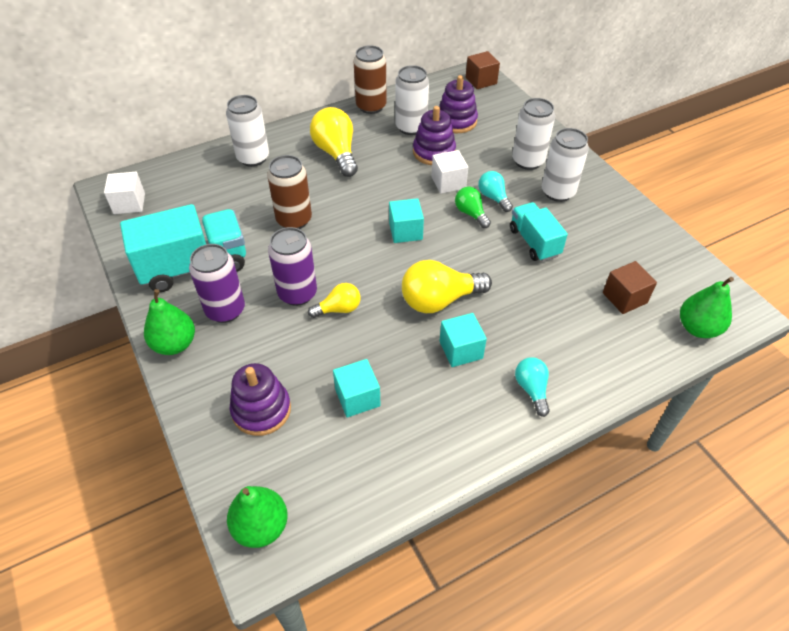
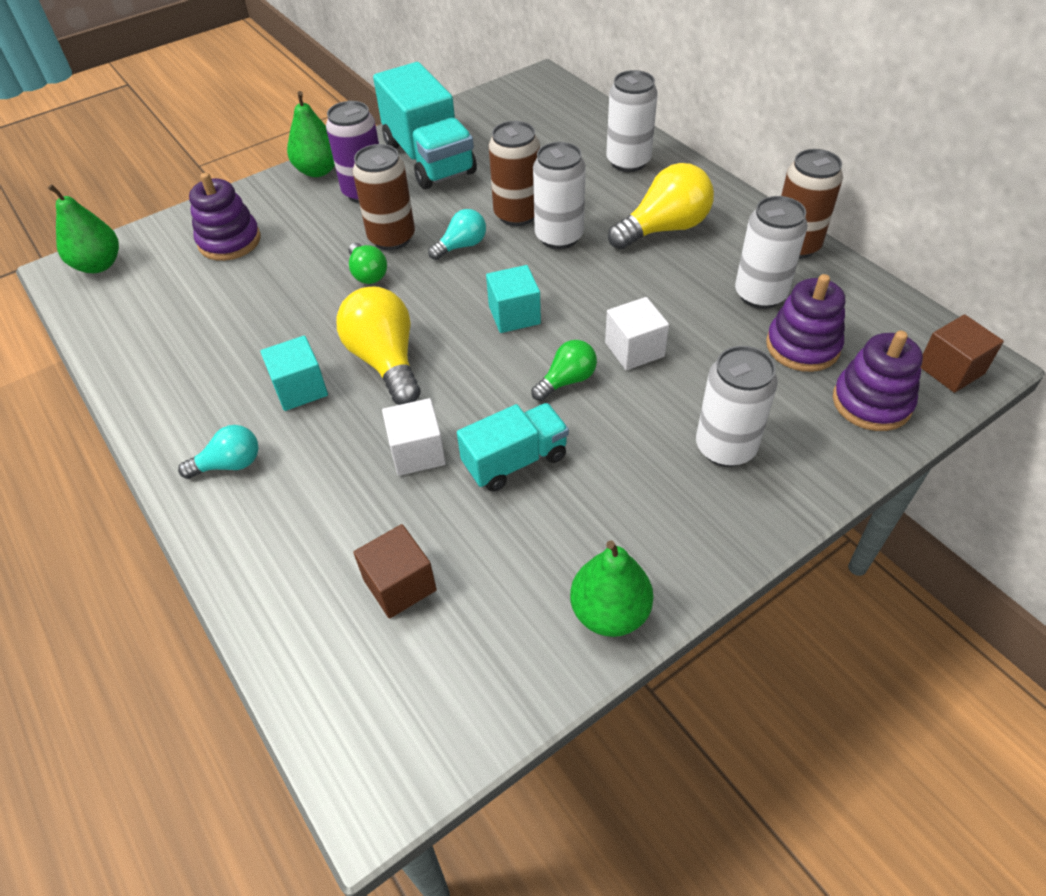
camera: 85 degrees right, 0 degrees up
(129, 203) = (520, 97): white cube -> white cube (417, 452)
(297, 293) = (392, 238): purple can -> brown can
(338, 309) = (368, 274): yellow light bulb -> green light bulb
(357, 397) = (236, 307): turquoise cube -> none
(434, 152) = (705, 326): purple stacking toy -> purple stacking toy (871, 402)
(493, 198) = (612, 405): turquoise light bulb -> turquoise light bulb (461, 246)
(558, 192) = (650, 492): white can -> white can (559, 237)
(697, 328) = (333, 696): green pear -> green pear (609, 612)

